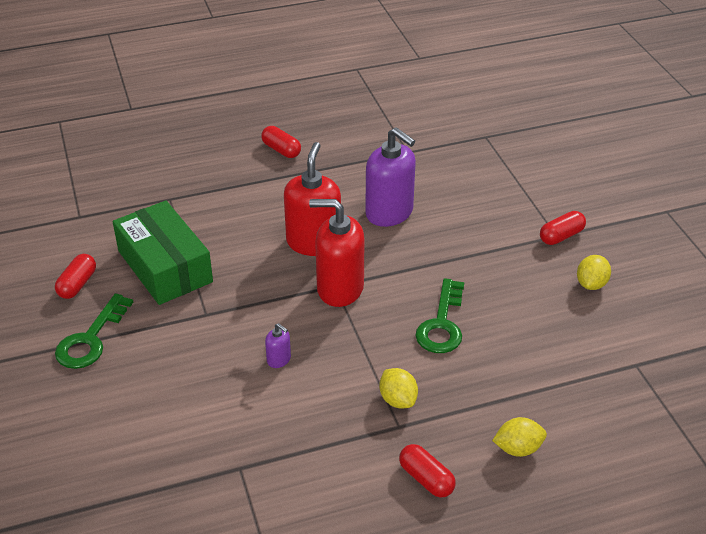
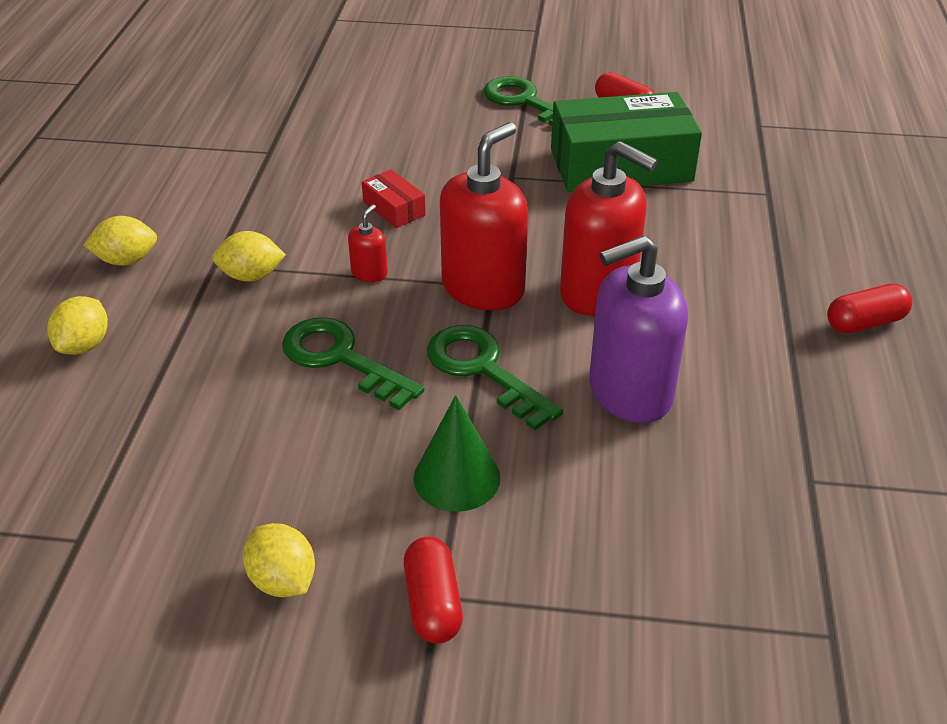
camera: 115 degrees right, 0 degrees up
(279, 359) = (394, 208): purple soap dispenser -> red box
(358, 343) = (369, 273): none -> red soap dispenser
(410, 266) = (483, 370): none -> green key
(426, 479) = (126, 260): red capsule -> yellow lemon
(490, 251) = (457, 477): none -> green cone

